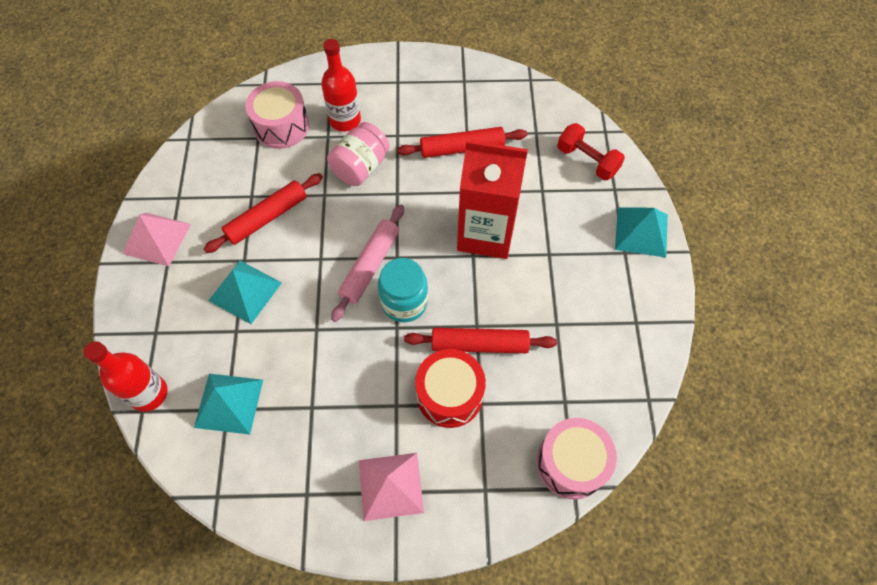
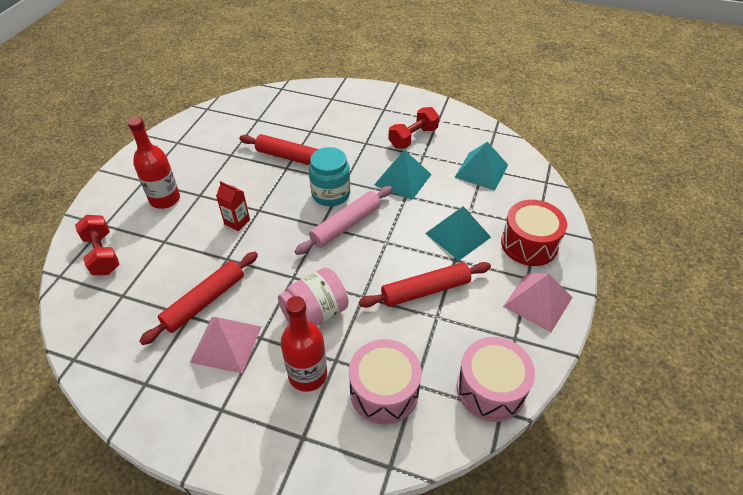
camera: 160 degrees left, 15 degrees down
(149, 393) = (541, 190): red bottle -> red bottle (165, 199)
(334, 439) = (413, 137): none -> red dumbbell
(391, 486) = (385, 112): pink pyramid -> pink pyramid (226, 344)
(449, 395) = (327, 139): red drum -> red drum (529, 244)
(462, 148) = (204, 302): red rolling pin -> red rolling pin turned 60 degrees counterclockwise
(486, 233) = (237, 222): red carton -> red carton, size x0.40
(571, 463) = (275, 96): pink drum -> pink drum (490, 389)
(641, 232) = (117, 190): turquoise pyramid -> turquoise pyramid (402, 179)

